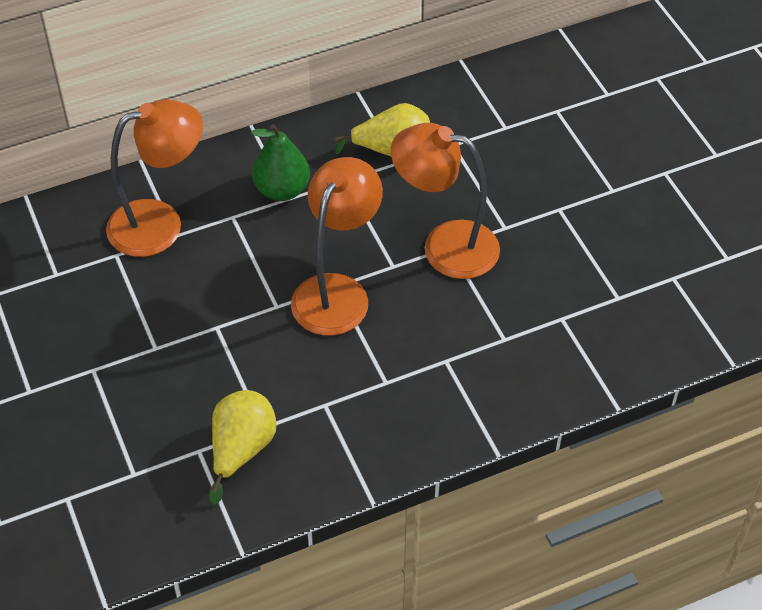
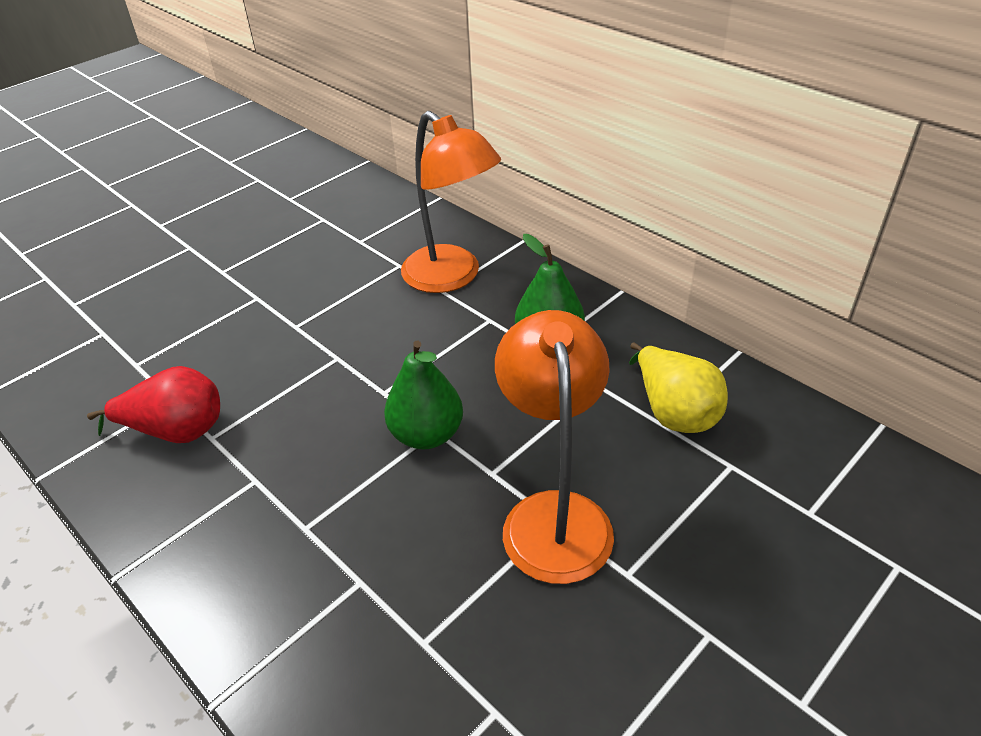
camera: 70 degrees right, 10 degrees down
(241, 449) = (177, 431): yellow pear -> red pear
(337, 291) = (426, 434): orange lamp -> green pear

